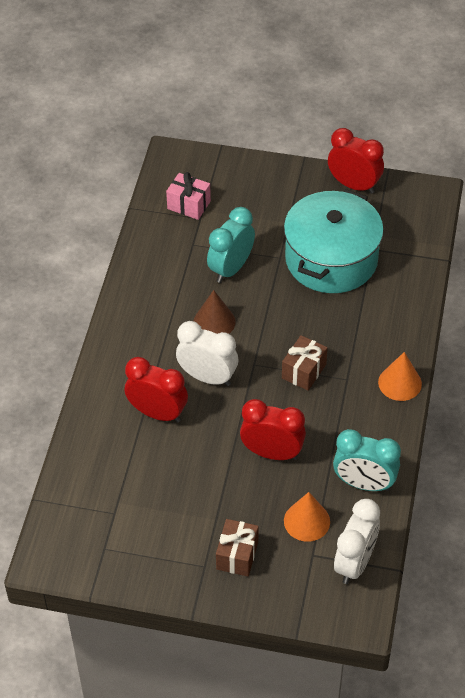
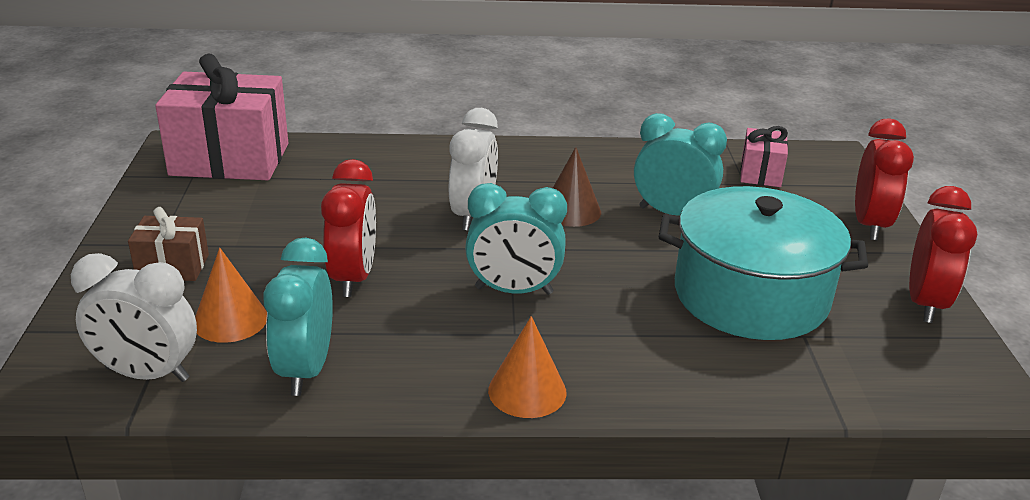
camera: 75 degrees right, 20 degrees down
(81, 523) = (230, 159): none -> pink gift
(157, 413) = (403, 187): red clock -> red clock (870, 225)
(304, 371) = (513, 291): brown gift -> turquoise clock

